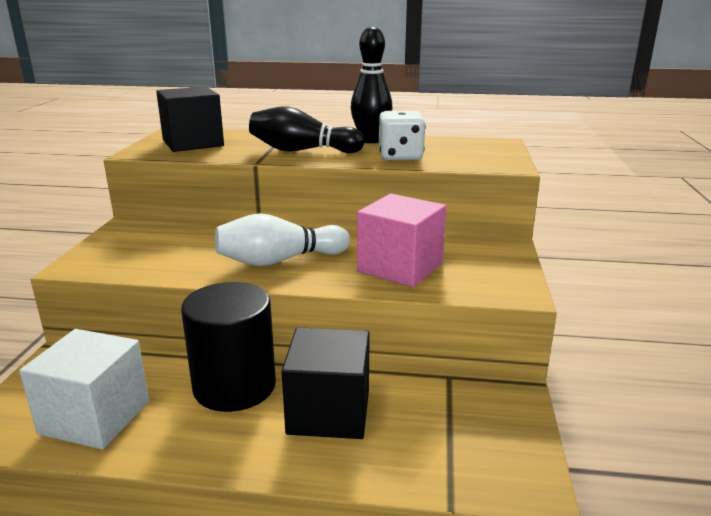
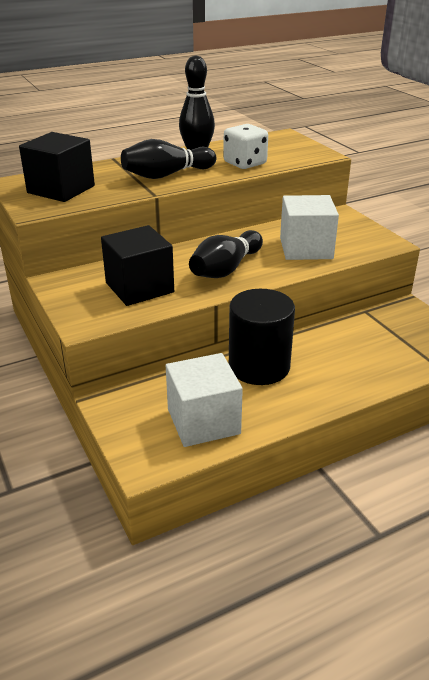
camera: 35 degrees left, 10 degrees up
(279, 261) = (225, 269): white bowling pin -> black bowling pin
(329, 412) = (332, 356): black cube -> black cube (139, 287)
(400, 267) = (306, 248): pink cube -> white cube

